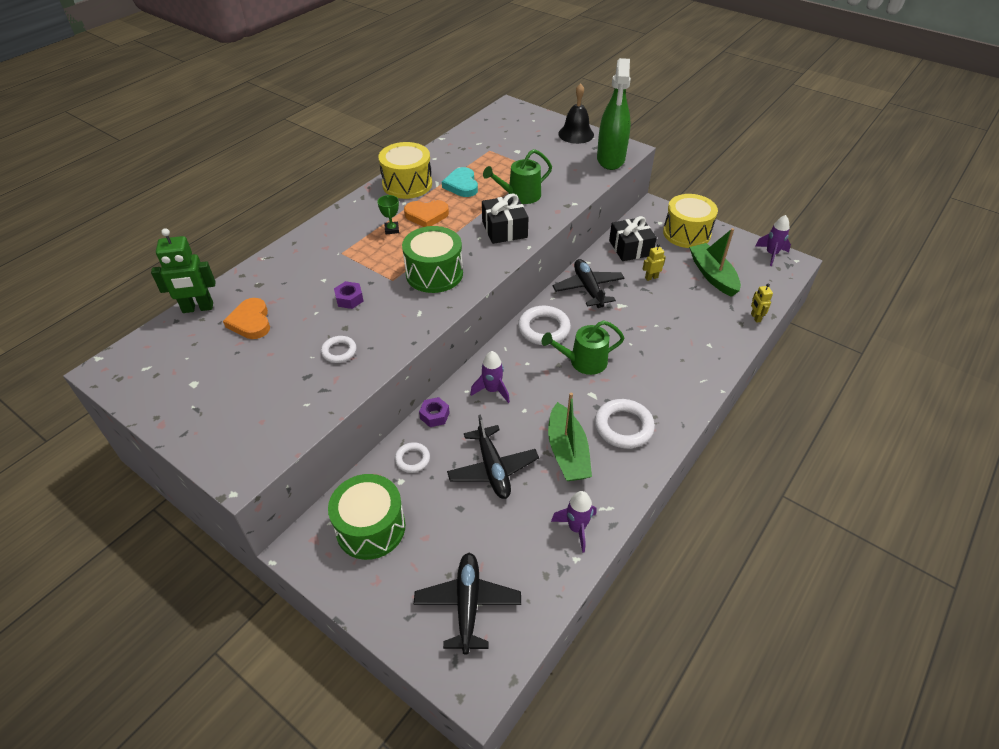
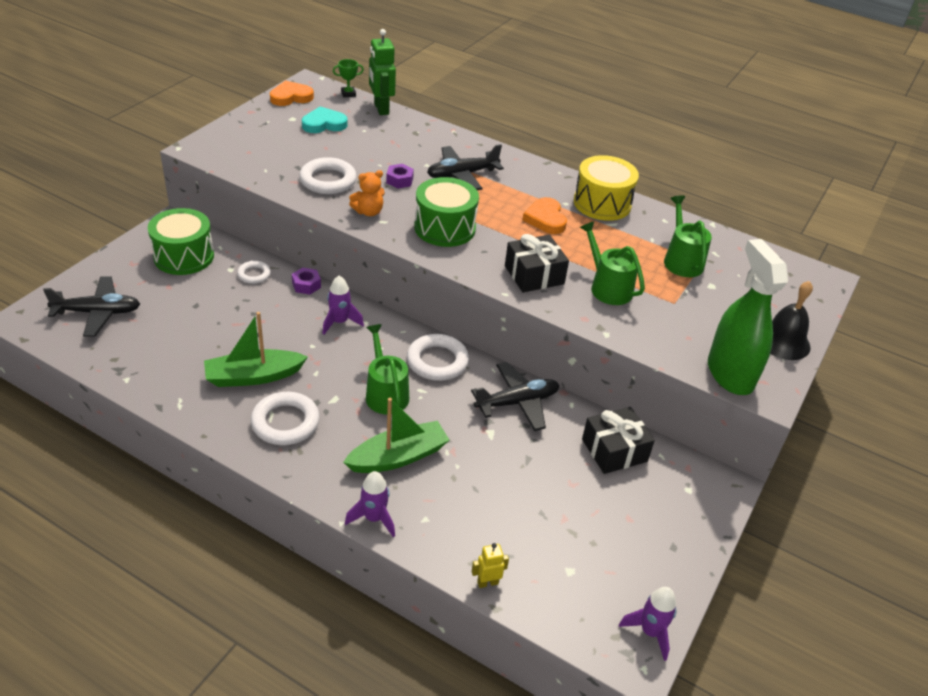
camera: 80 degrees right, 5 degrees down
(251, 322) = (365, 134): orange heart -> orange heart (291, 97)
(339, 351) = (328, 180): white ring -> white ring, size x1.75
(392, 230) = (514, 198): green trophy -> green trophy (348, 94)
(402, 322) = (368, 212): none -> orange teddy bear
(462, 185) = (614, 242): turquoise heart -> turquoise heart (324, 124)
(487, 158) = (681, 260): none -> green watering can
(492, 468) = (238, 324): black plane -> black plane (462, 175)
(576, 528) = (159, 380): purple rocket -> purple rocket (374, 518)
(610, 159) = (730, 374): green spray bottle -> green spray bottle turned 75 degrees clockwise
(651, 277) = (553, 468): yellow robot -> none
(686, 233) = (671, 520): yellow drum -> none
(712, 275) = (575, 541): green boat -> green boat (398, 457)

